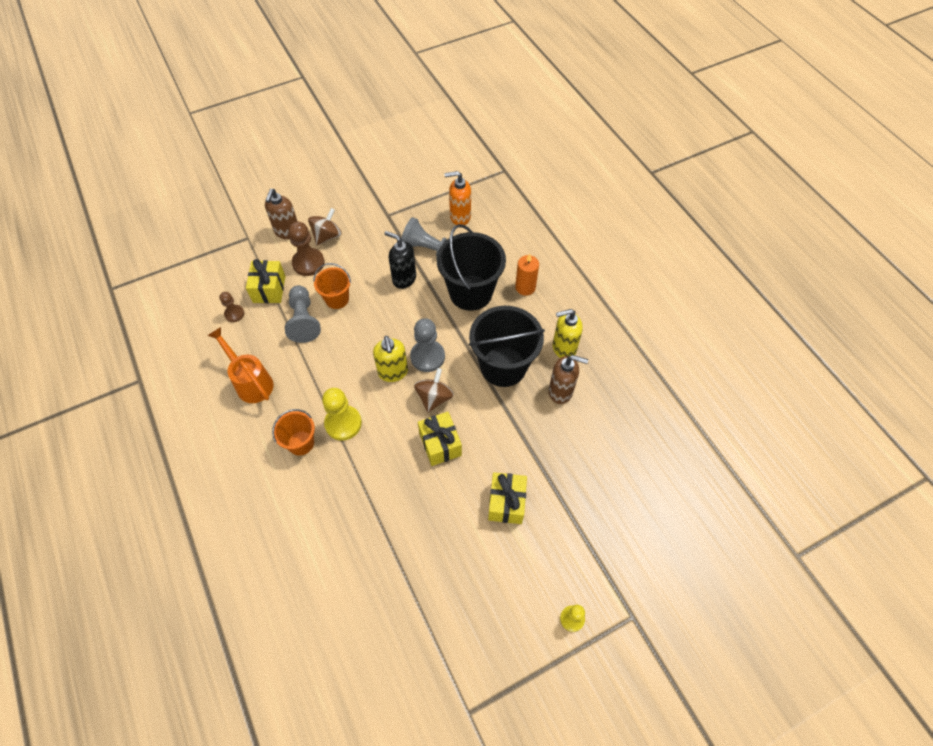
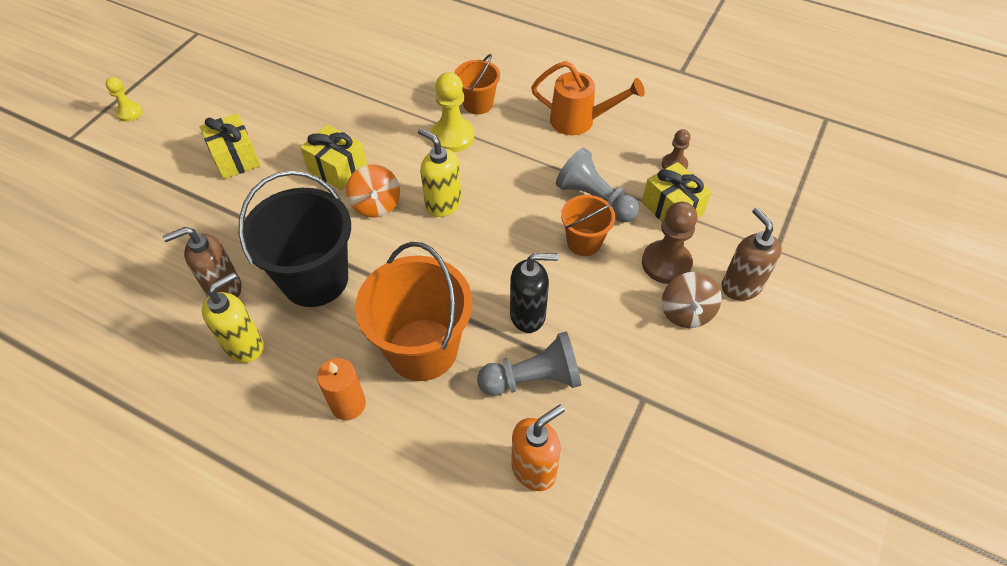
camera: 145 degrees right, 5 degrees down
(427, 357) = (417, 240): grey pawn -> none
(434, 397) = (376, 205): brown spinning top -> orange spinning top
(470, 292) = (422, 349): black bucket -> orange bucket

